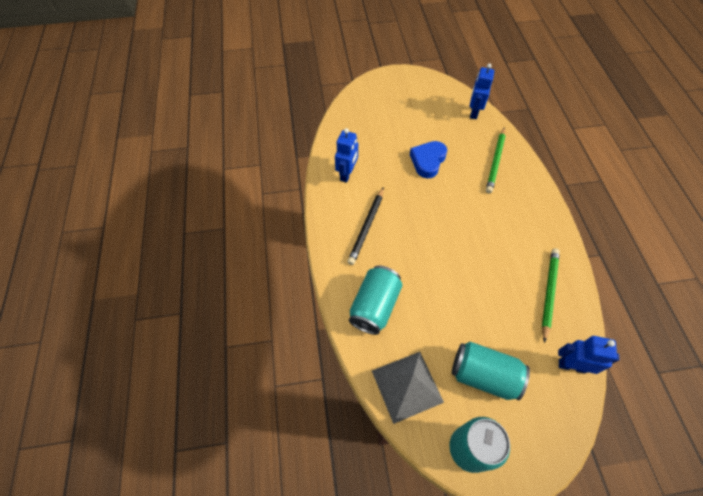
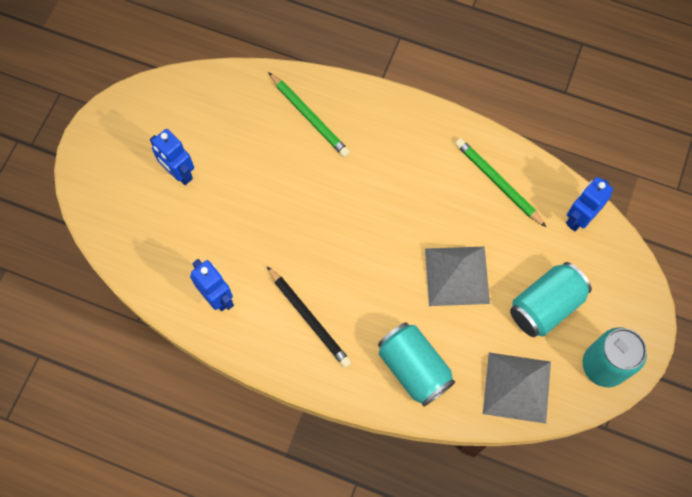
camera: 60 degrees left, 10 degrees up
(428, 161) = (259, 190): blue heart -> none
(460, 300) = (457, 275): none -> grey pyramid
(474, 112) = (220, 88): blue robot -> blue robot (179, 173)

